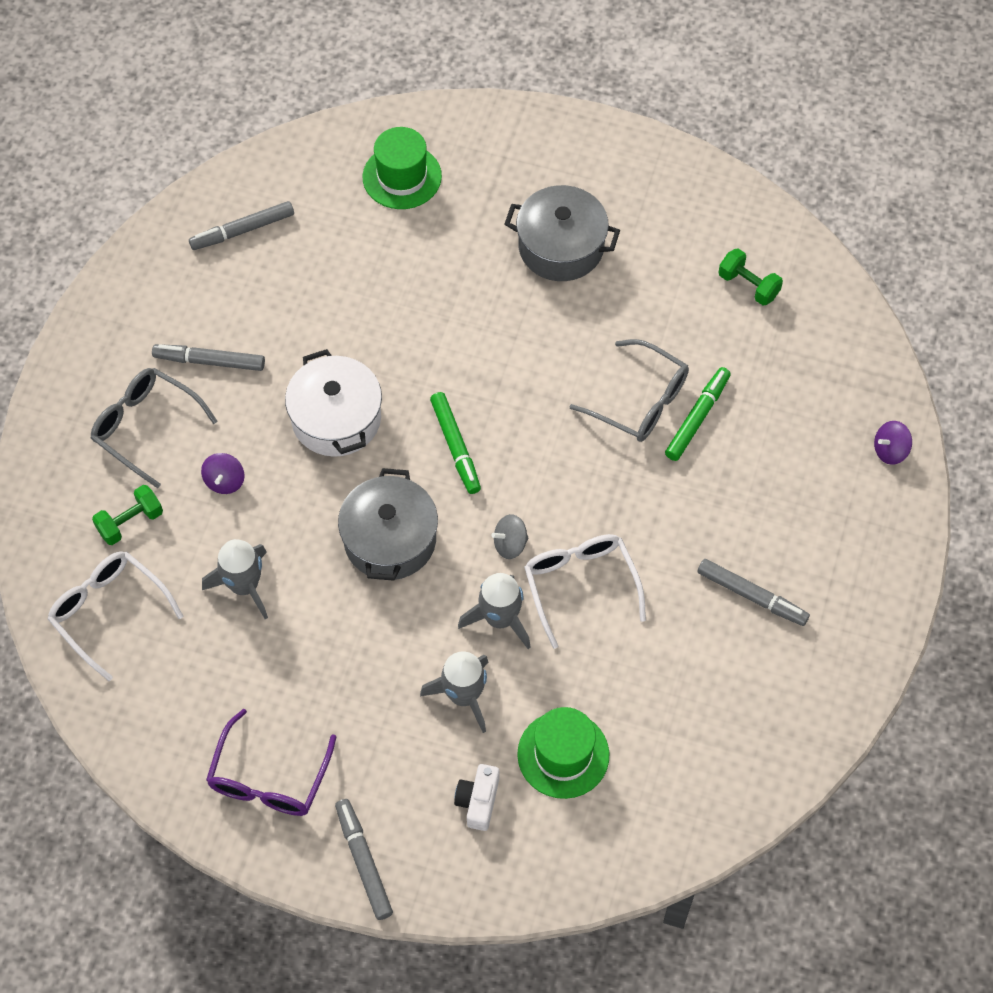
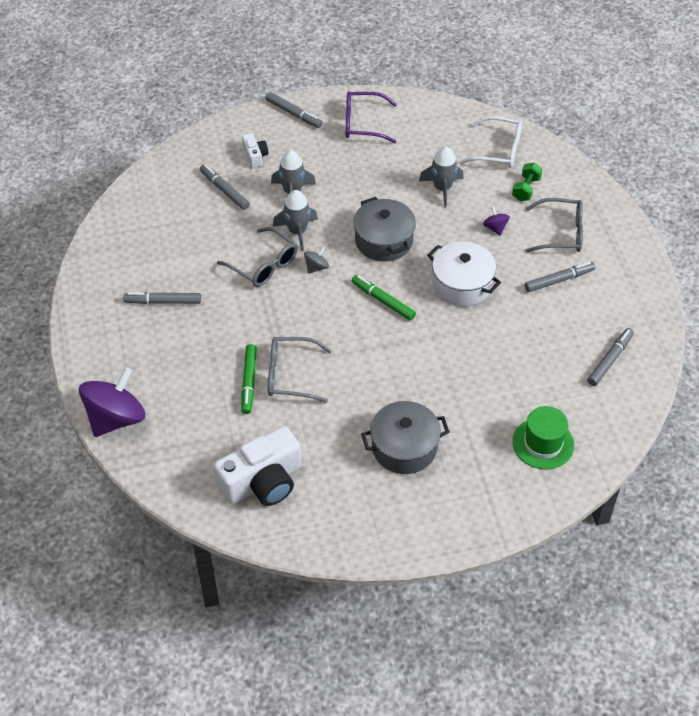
camera: 150 degrees right, 10 degrees down
(269, 778) = (363, 123): purple glasses -> purple glasses turned 75 degrees counterclockwise
(563, 754) = (224, 190): green hat -> grey marker
(580, 585) = (263, 265): white glasses -> grey glasses
(748, 285) = (263, 482): green dumbbell -> white camera
(890, 450) = (116, 418): purple spinning top -> purple spinning top, size x2.28

